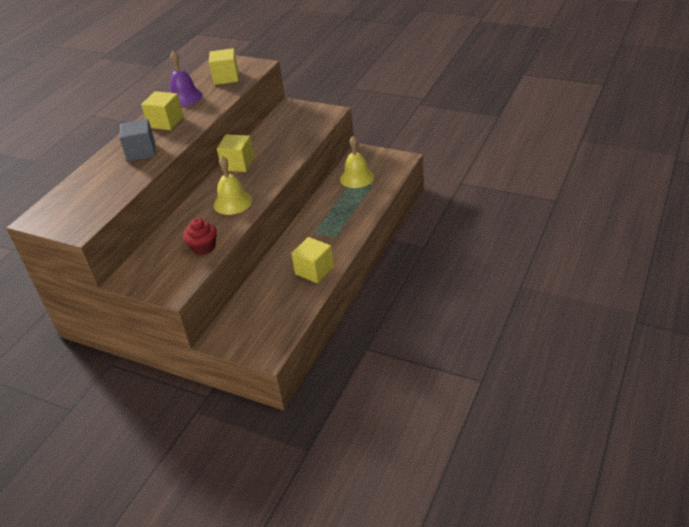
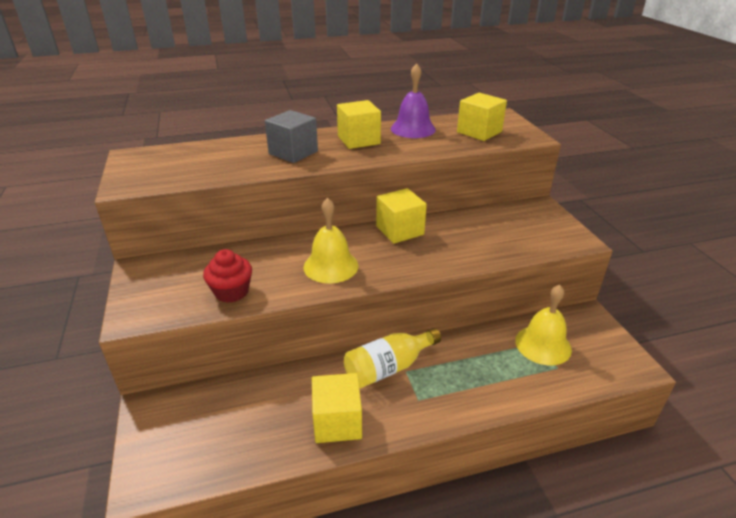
camera: 45 degrees right, 5 degrees down
(304, 237) = (388, 368): none -> yellow bottle

